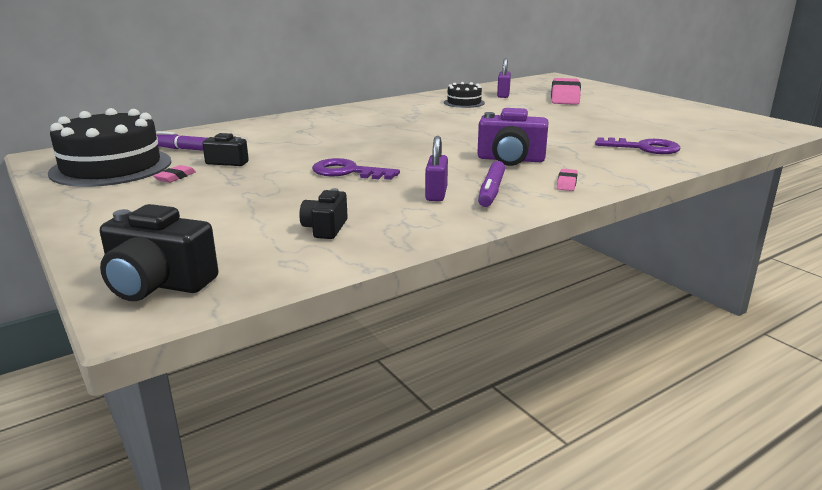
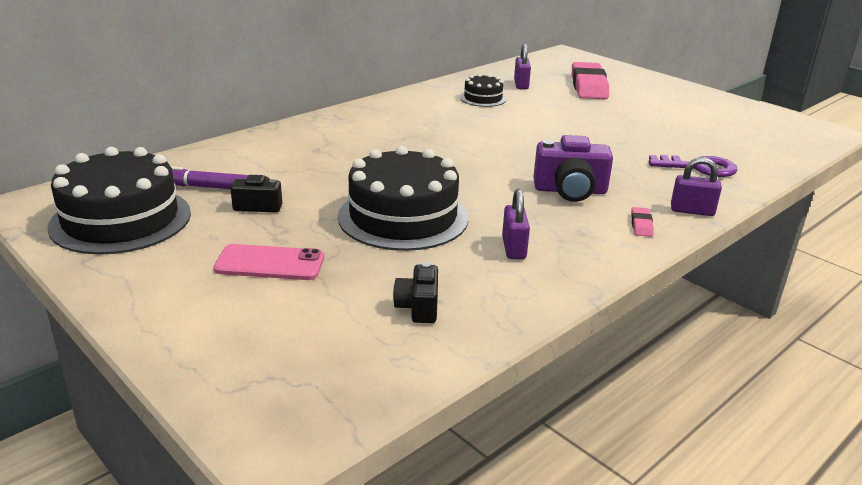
camera: 10 degrees left, 5 degrees up
(158, 284) = (276, 403): black camera -> none
(175, 177) = (208, 233): pink eraser -> none
(214, 196) = (270, 263): none -> pink phone
(348, 172) = (403, 217): purple key -> black cake
(491, 191) = (569, 241): purple marker -> none
(622, 175) = (692, 211): none -> purple padlock

